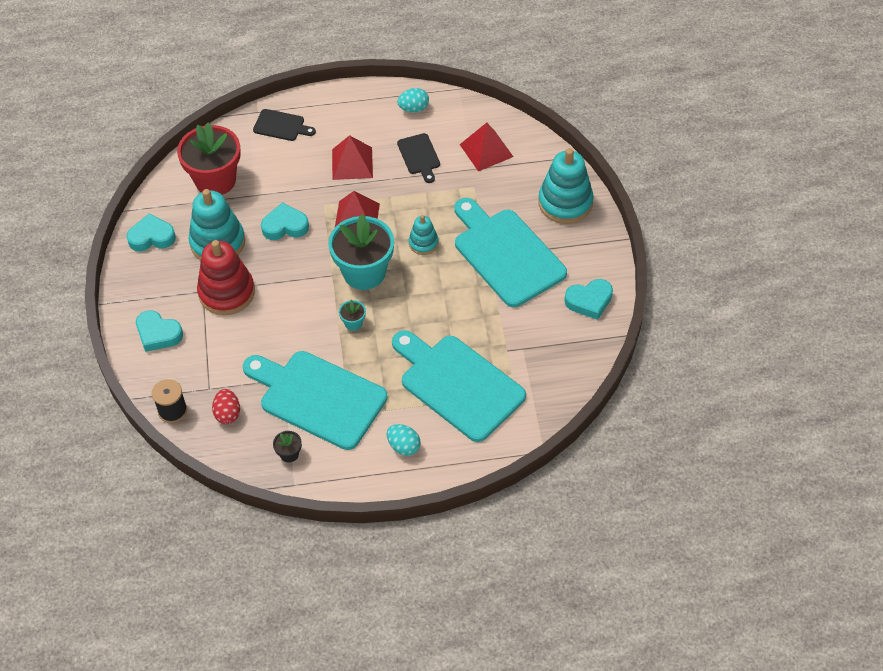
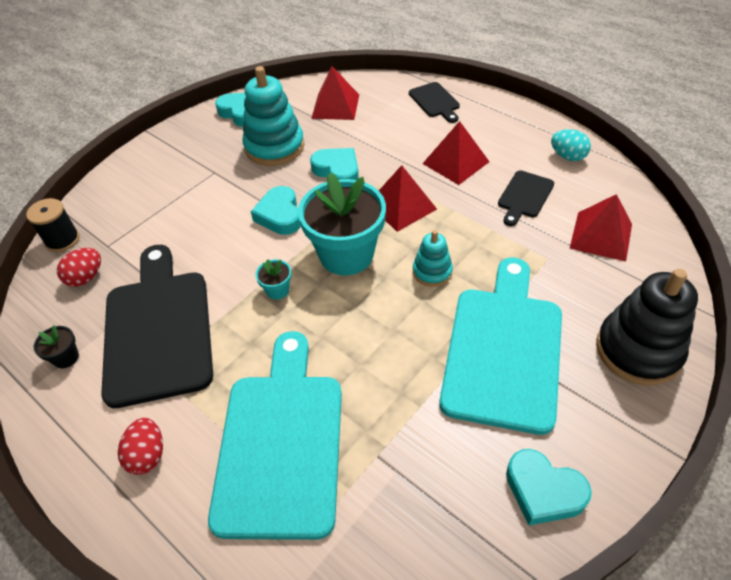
camera: 50 degrees right, 5 degrees down
(158, 334) = (143, 178): turquoise heart -> turquoise heart (280, 215)
(215, 180) = (335, 106): red flower pot -> red pyramid
(226, 292) = (227, 186): red stacking toy -> none
(318, 397) = (158, 329): turquoise cutting board -> black cutting board
(404, 446) = (147, 455): turquoise egg -> red egg
(565, 203) = (638, 350): turquoise stacking toy -> black stacking toy

